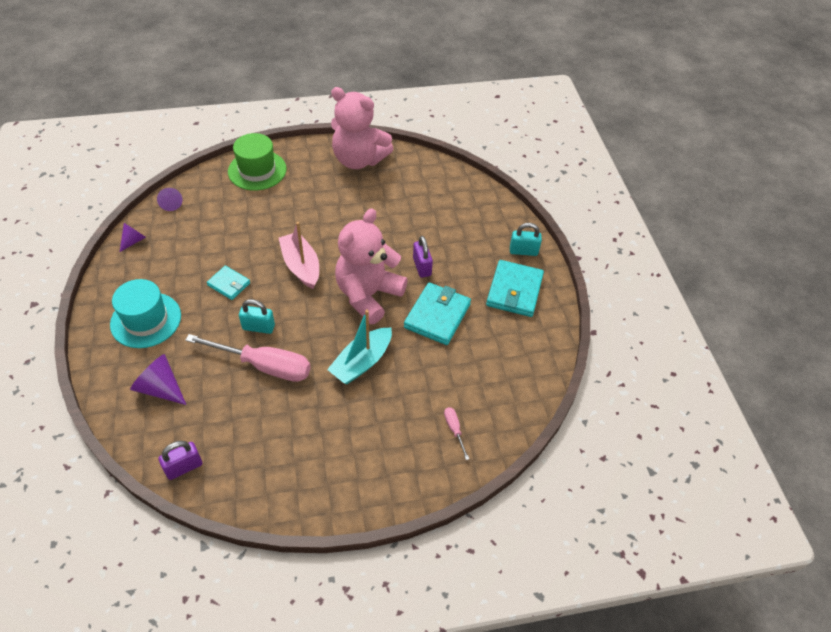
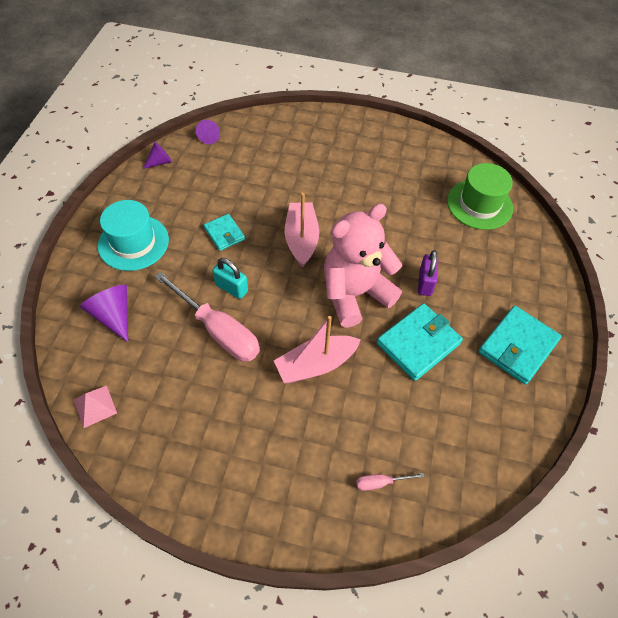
camera: 25 degrees right, 5 degrees up
(184, 467) = (95, 406): purple padlock -> pink pyramid
(257, 170) = (303, 128): green hat -> green hat (479, 204)
(359, 160) = (409, 147): pink teddy bear -> none
(362, 362) = (316, 365): turquoise boat -> pink boat
(454, 430) = (380, 482): pink screwdriver -> pink screwdriver turned 105 degrees counterclockwise
(523, 251) = (547, 304): turquoise padlock -> none

